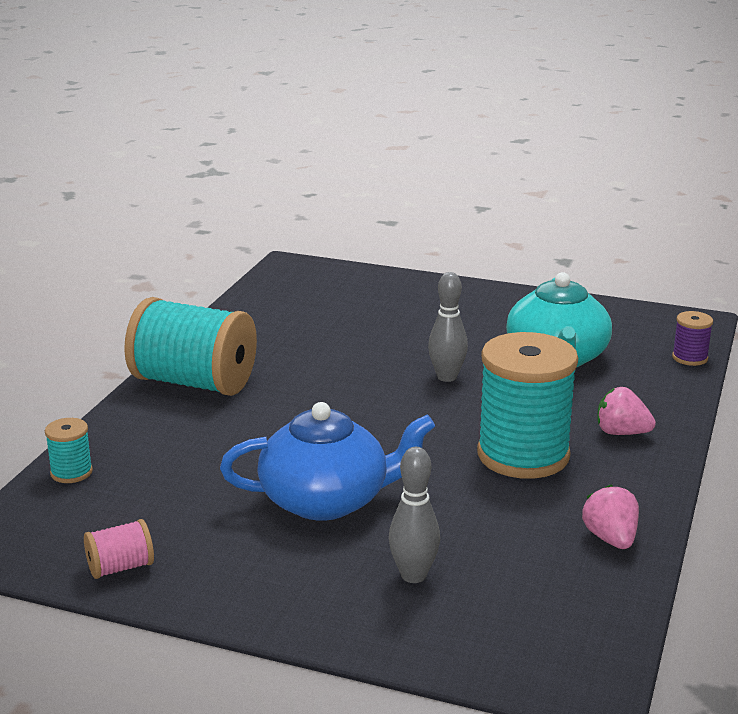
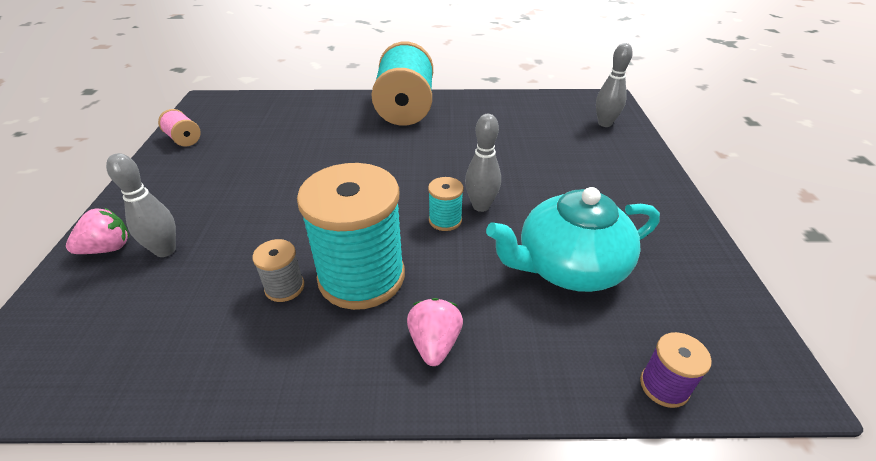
camera: 70 degrees right, 15 degrees up
(71, 472) = (283, 101): turquoise spool -> turquoise spool (445, 220)
(327, 500) = (266, 190): blue teapot -> none
(340, 282) = (604, 123): none -> grey bowling pin
(518, 498) = (284, 287): none -> grey spool
(610, 539) = (219, 366): pink strawberry -> pink strawberry (108, 248)

